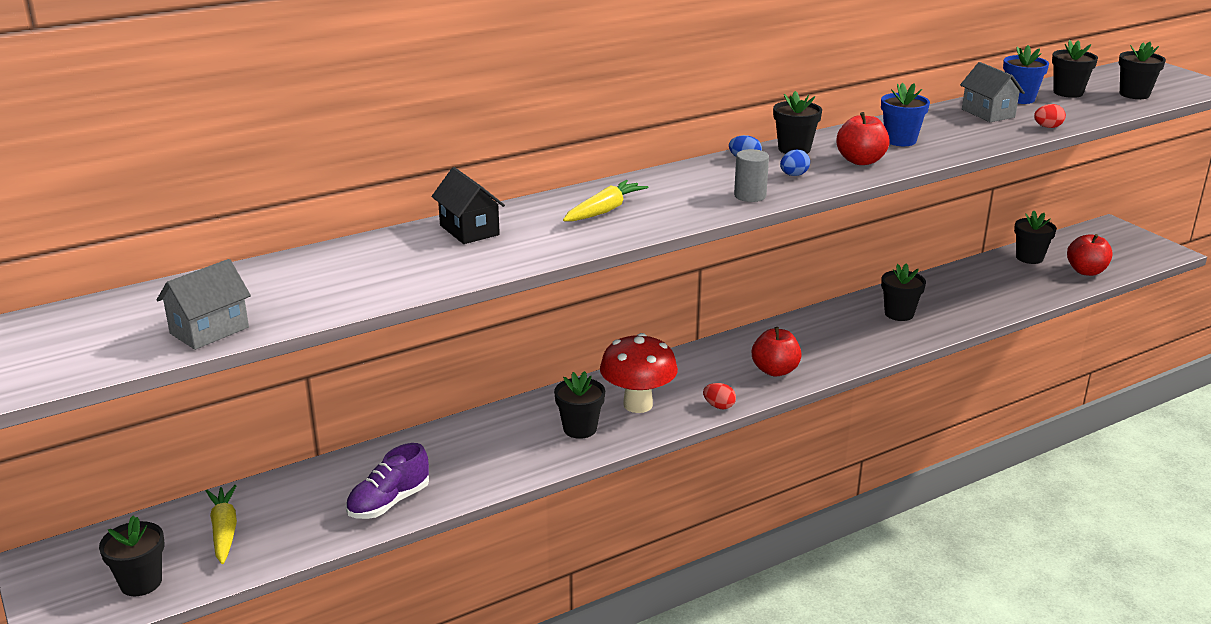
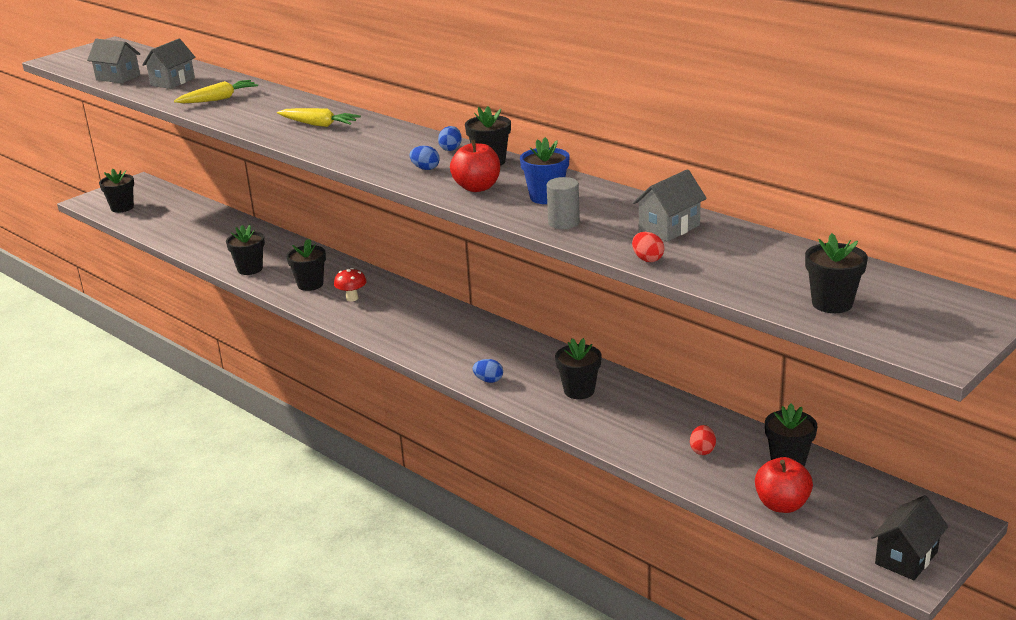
camera: 75 degrees right, 0 degrees up
(224, 531) = (170, 213): yellow carrot -> yellow carrot (218, 99)
(299, 288) = (172, 82): none -> grey house
(389, 502) = (206, 246): purple shoe -> none
(469, 230) = (269, 99): black house -> black house (906, 558)
(638, 404) = (352, 298): red mushroom -> red mushroom, size x0.52
(719, 406) = (362, 329): red egg -> red egg (702, 450)
(750, 196) = (370, 160): grey cylinder -> grey cylinder (563, 223)
(775, 370) = (431, 344): red apple -> none
(863, 351) = (488, 380): none -> blue egg
(1020, 99) = (740, 240): blue flower pot -> none
(1068, 93) = (794, 264): black flower pot -> black flower pot (250, 269)

